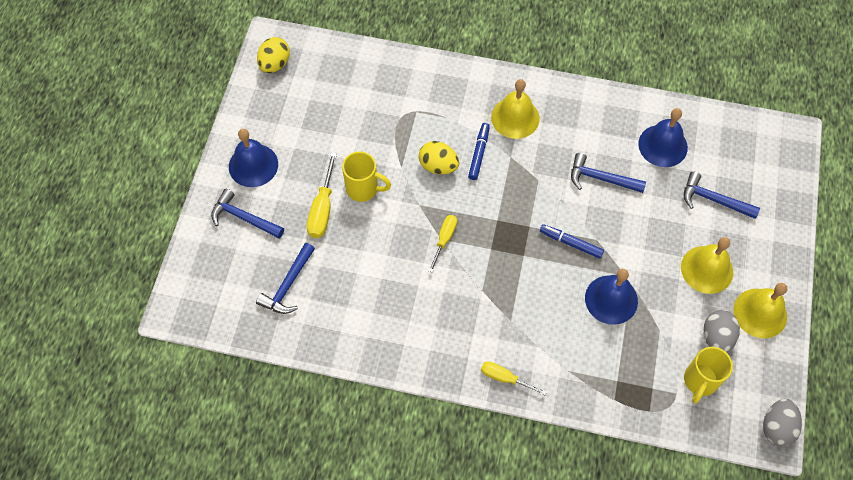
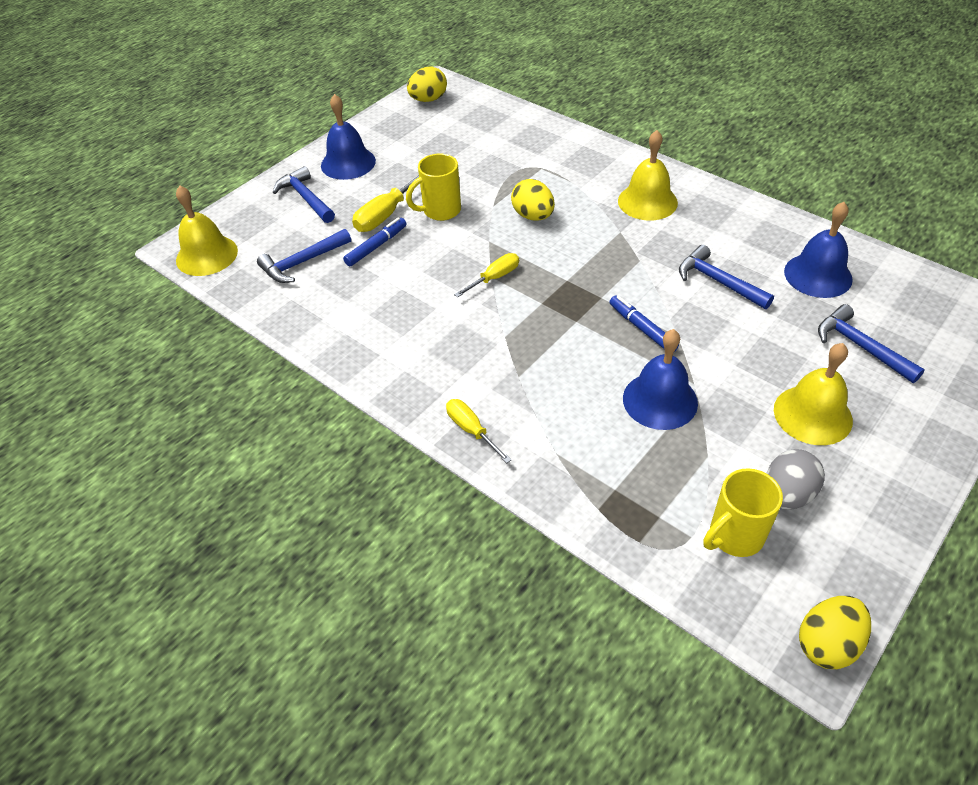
camera: 30 degrees right, 15 degrees down
(363, 188) = (440, 211): yellow mug -> yellow mug turned 105 degrees clockwise
(479, 153) = (585, 219): blue marker -> blue marker (376, 246)
(760, 313) = (869, 490): yellow bell -> yellow bell (207, 255)
(776, 427) = (827, 644): grey egg -> yellow egg

